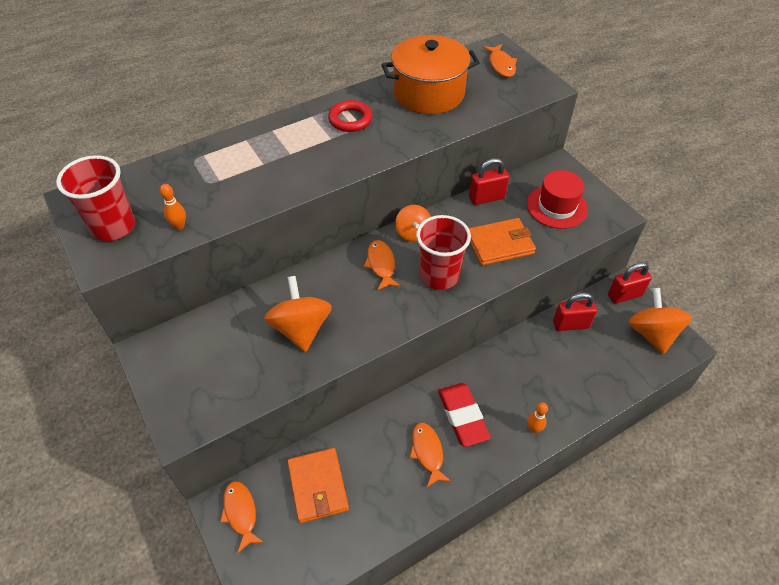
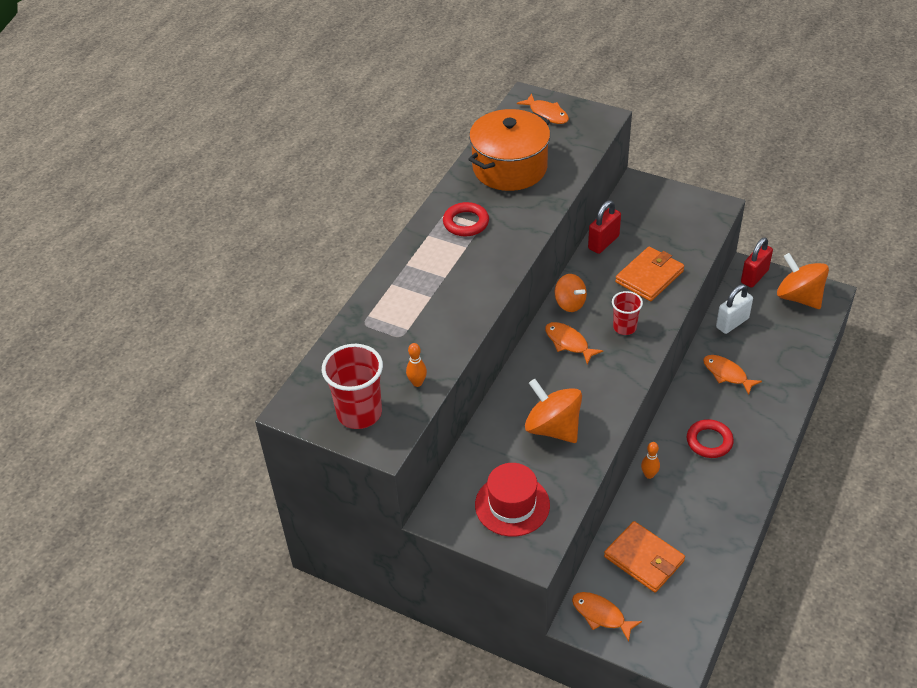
camera: 30 degrees left, 5 degrees down
(427, 452) = (706, 484): orange fish -> orange fish (727, 374)
(439, 276) = (624, 327): red cup -> red cup, size x0.59
(462, 416) = (709, 441): red eraser -> red ring
(533, 429) = (770, 420): orange bowling pin -> orange bowling pin (649, 475)
(557, 207) = (667, 222): red hat -> red hat (512, 505)
(570, 324) = (732, 323): red padlock -> white padlock

